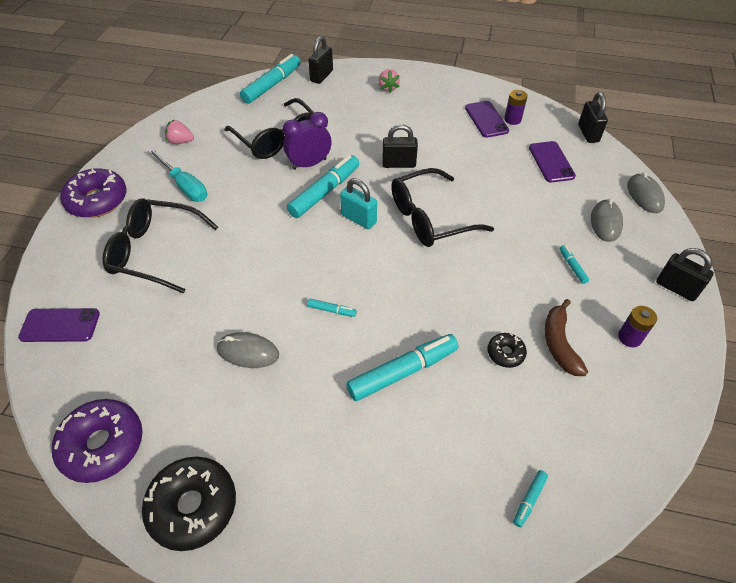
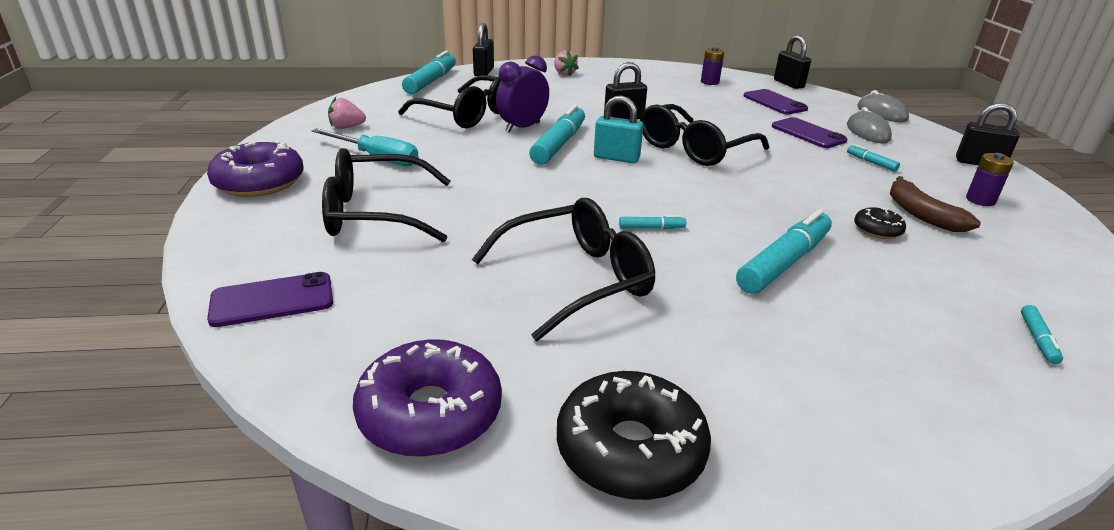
camera: 20 degrees left, 20 degrees down
(248, 352) = (577, 279): grey mouse -> black glasses
(486, 119) = (684, 84): purple phone -> purple phone (808, 133)

